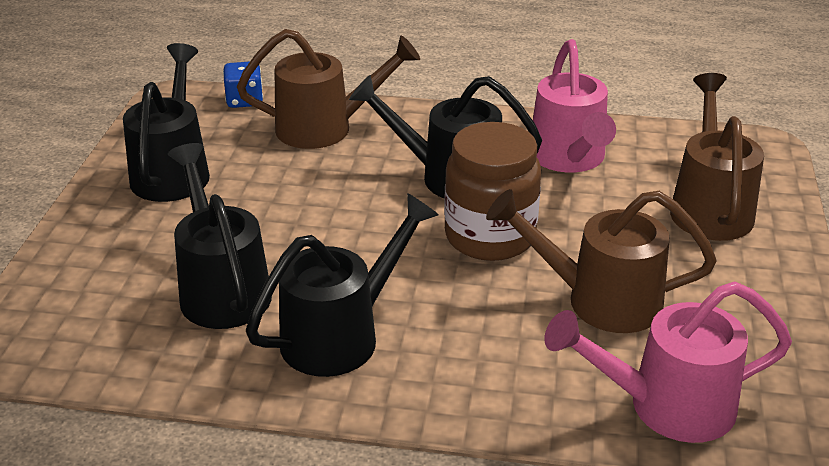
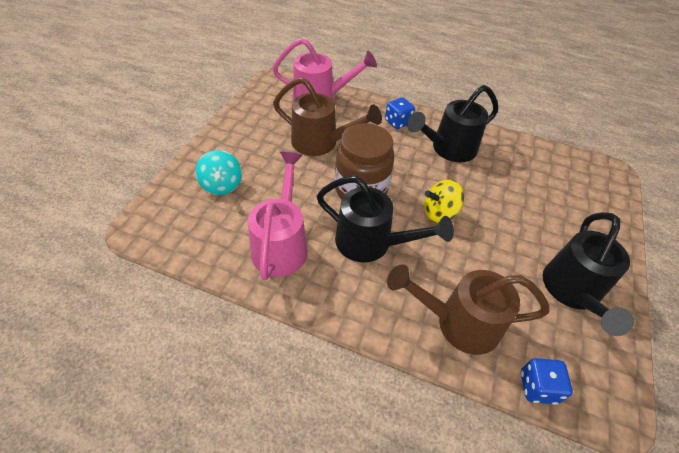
camera: 170 degrees left, 15 degrees up
(222, 289) = (512, 185): black watering can -> none
(354, 226) = (439, 213): none -> yellow spinning top
(461, 377) = (397, 122): none -> blue dice
(710, 207) = (222, 185): brown watering can -> turquoise spinning top

